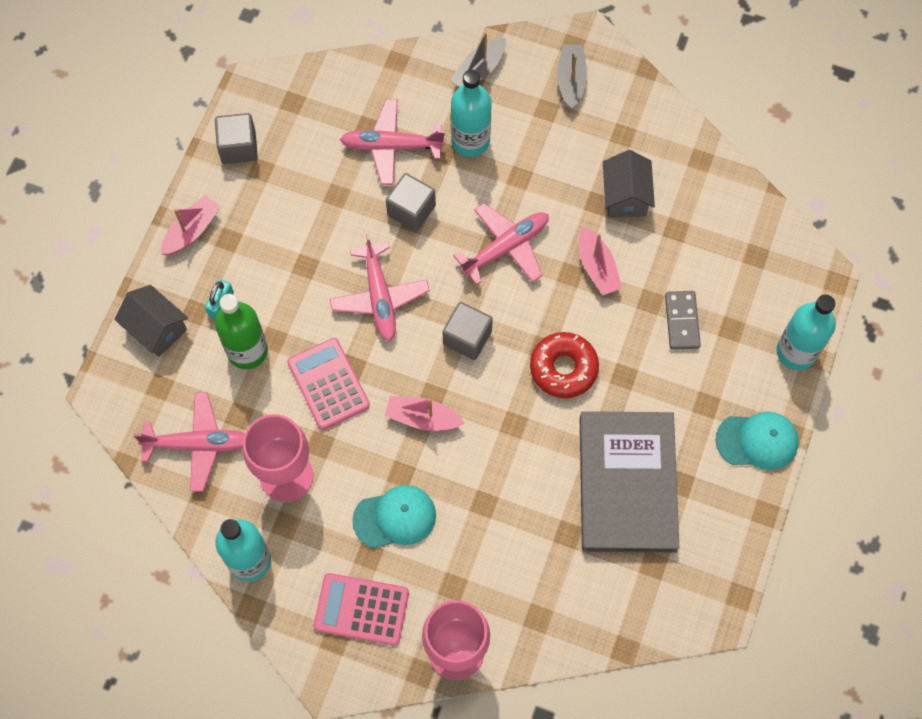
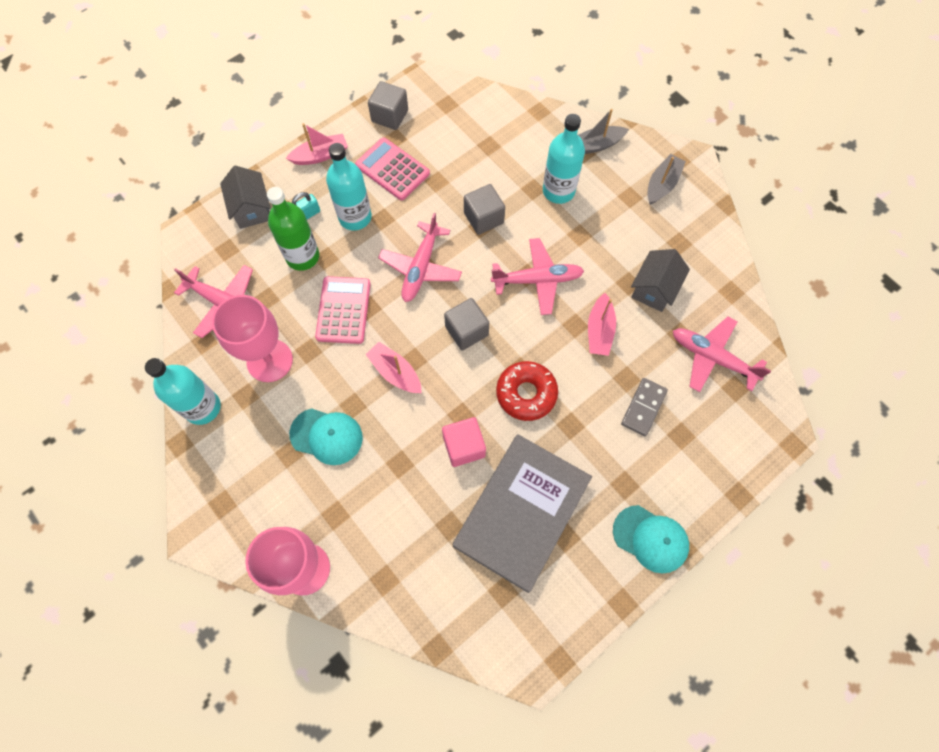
camera: 30 degrees right, 0 degrees up
(361, 609) = (256, 492): pink calculator -> pink calculator (392, 169)
(391, 146) = (497, 167): pink plane -> pink plane (712, 357)
(535, 452) = (464, 446): none -> pink cube
(796, 351) = (726, 483): turquoise bottle -> turquoise bottle (355, 217)

